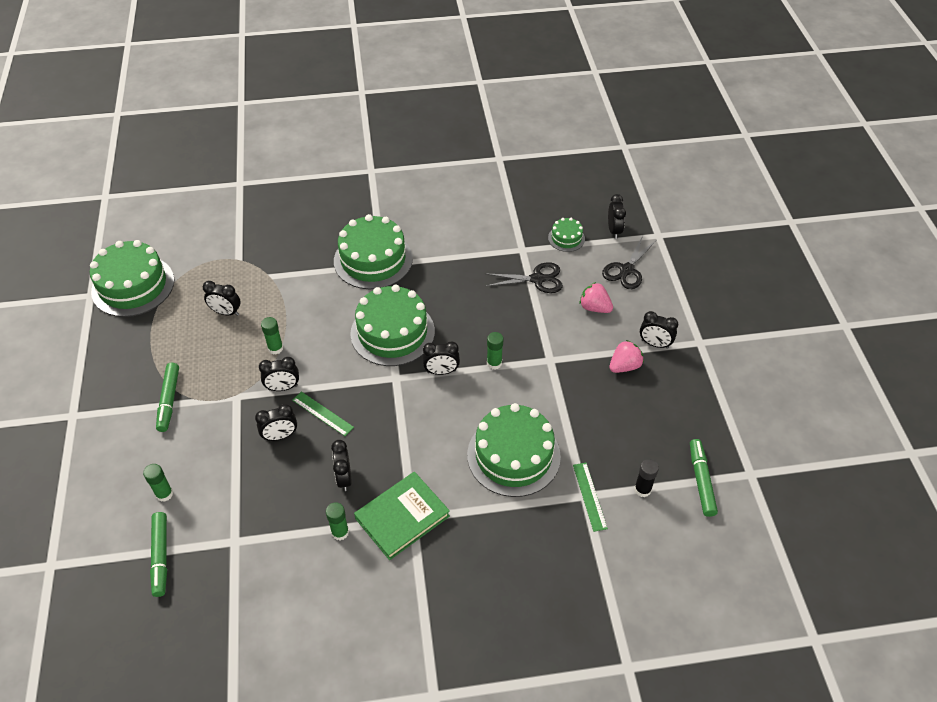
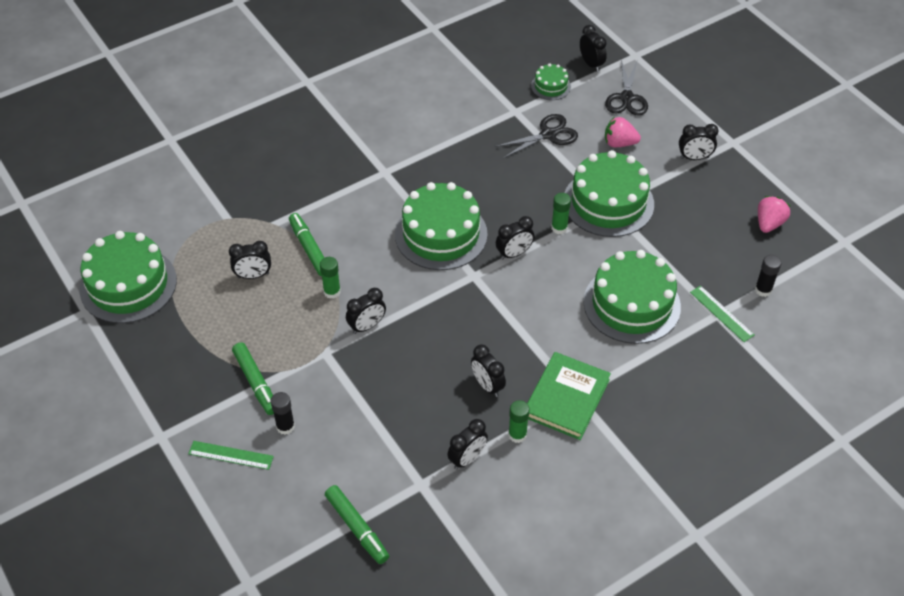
camera: 25 degrees left, 0 degrees up
(164, 494) = (318, 471): green glue stick -> none
(166, 446) = (285, 426): none -> black glue stick
(280, 436) = (397, 372): black clock -> black clock (467, 458)
(322, 413) = (424, 335): green ruler -> green ruler (231, 455)
(373, 260) = (372, 170): green cake -> green cake (608, 202)
(624, 366) = (680, 187): pink strawberry -> pink strawberry (769, 223)
(701, 480) = (807, 263): green marker -> green marker (309, 248)

